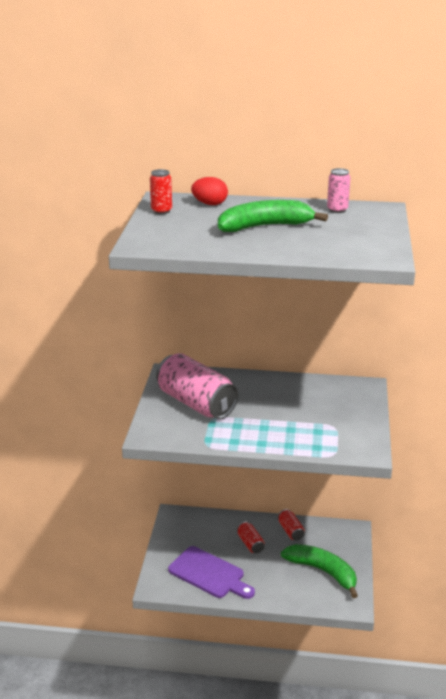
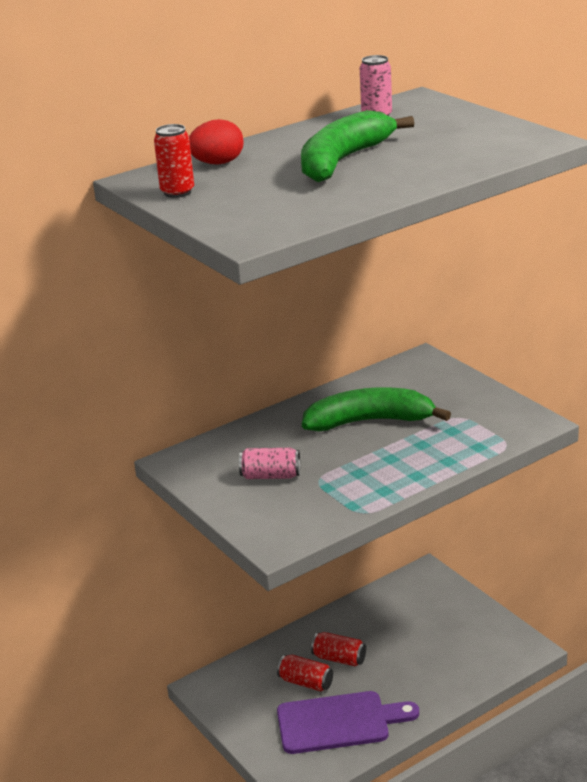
camera: 40 degrees left, 0 degrees up
(196, 403) = (270, 476): pink can -> pink can, size x0.45
(291, 531) = (364, 616): red can -> red can (306, 682)
(323, 572) = (454, 636): green banana -> green banana (370, 421)

